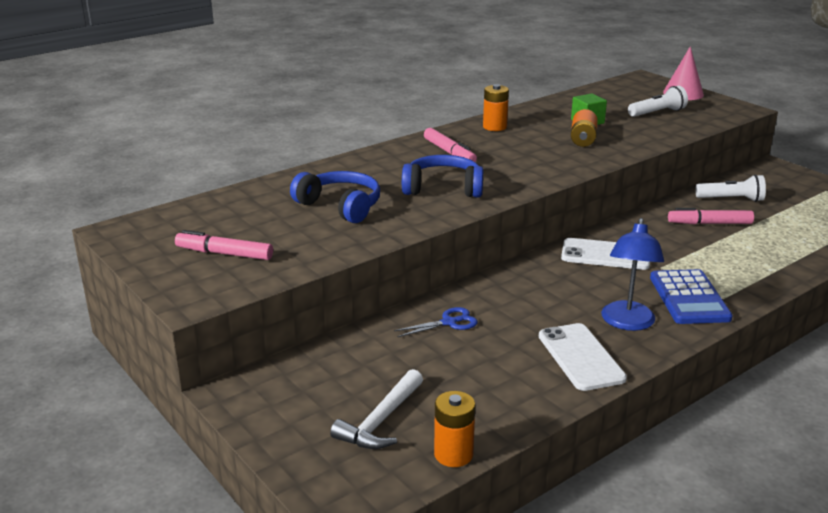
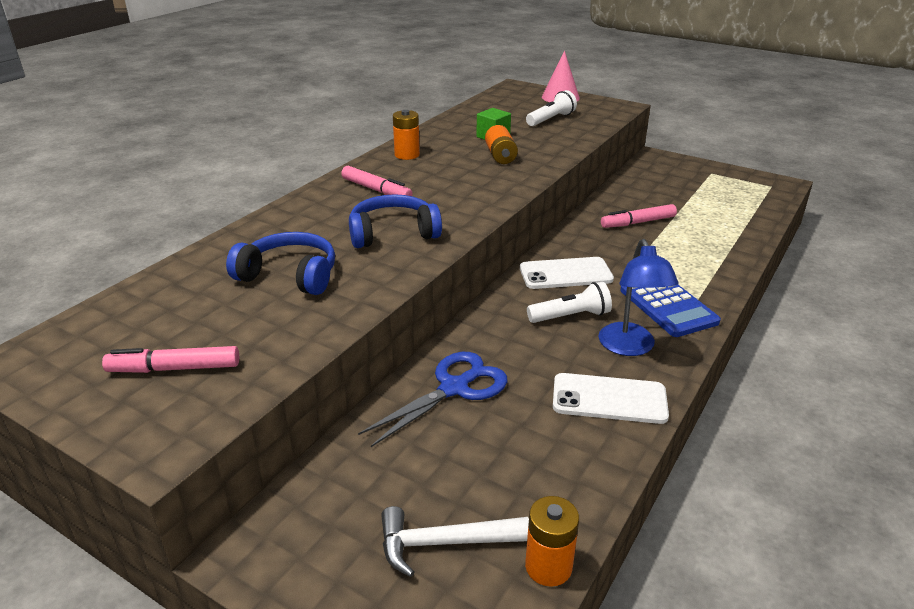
camera: 20 degrees left, 5 degrees up
(381, 421) = (444, 543): white hammer -> white hammer turned 75 degrees clockwise
(449, 322) = (454, 388): blue scissors -> blue scissors, size x1.72
(580, 357) = (609, 399): white phone -> white phone turned 45 degrees counterclockwise
(731, 199) = (641, 195): white flashlight -> white flashlight (571, 316)

